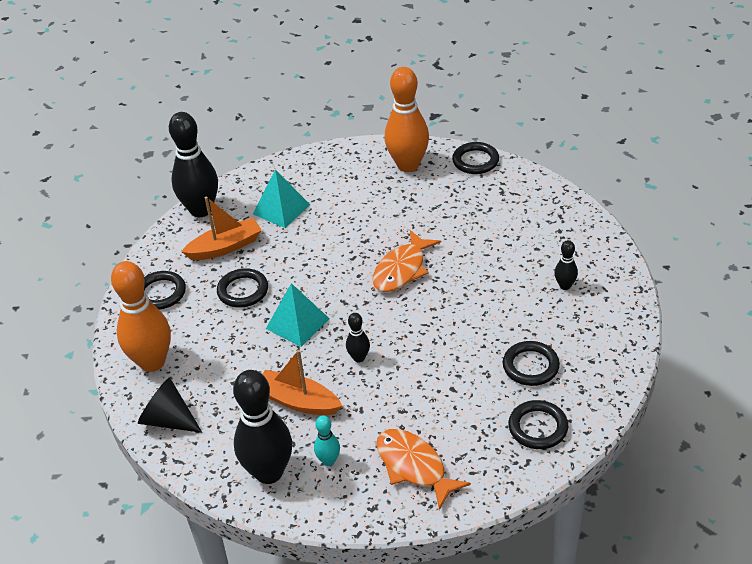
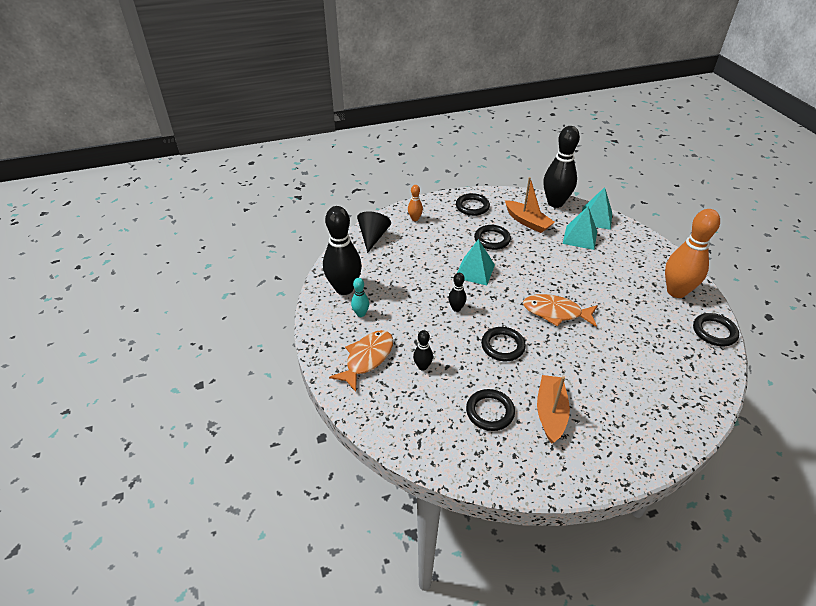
camera: 70 degrees right, 0 degrees up
(152, 362) = (415, 219): orange bowling pin -> orange bowling pin, size x0.46
(252, 184) = (596, 218): none -> turquoise pyramid
(298, 401) = (406, 287): orange boat -> orange boat (550, 413)
(538, 427) = (426, 427): black ring -> black ring (502, 346)
(565, 286) = (596, 421): black bowling pin -> black bowling pin (422, 366)

